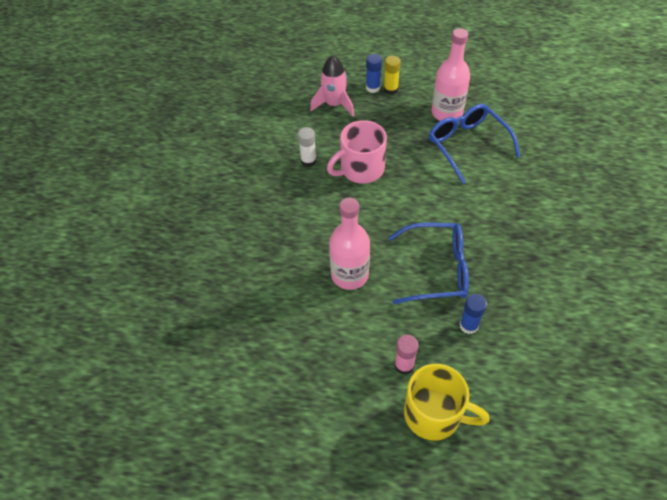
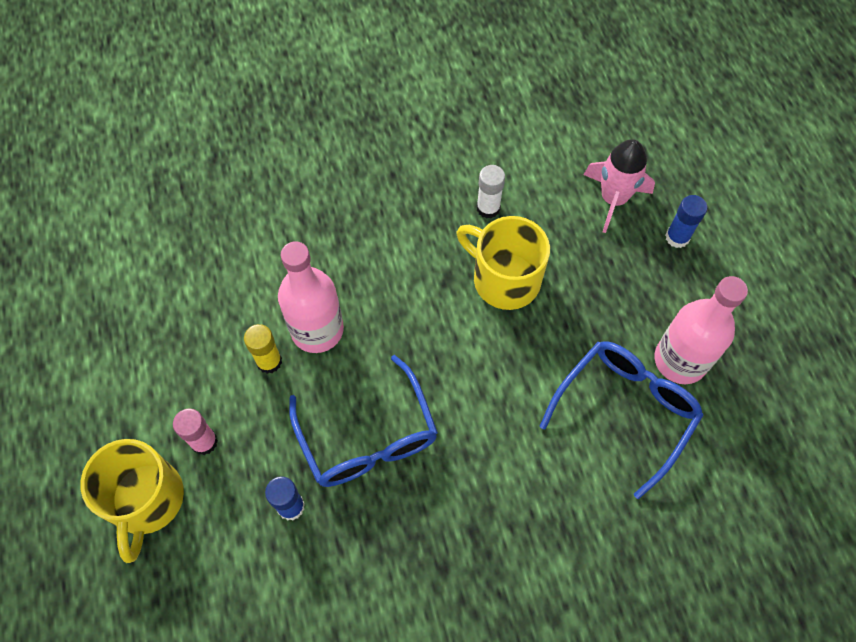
camera: 65 degrees right, 10 degrees up
(361, 169) = (504, 279): pink mug -> yellow mug
(390, 89) = (687, 263): yellow glue stick -> yellow glue stick (269, 361)

